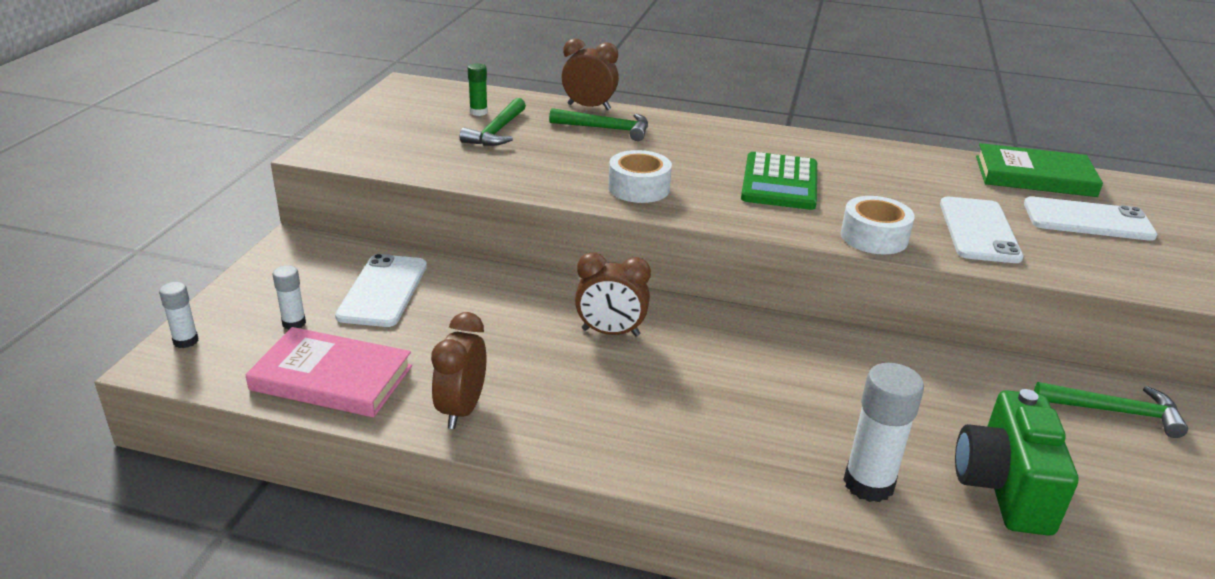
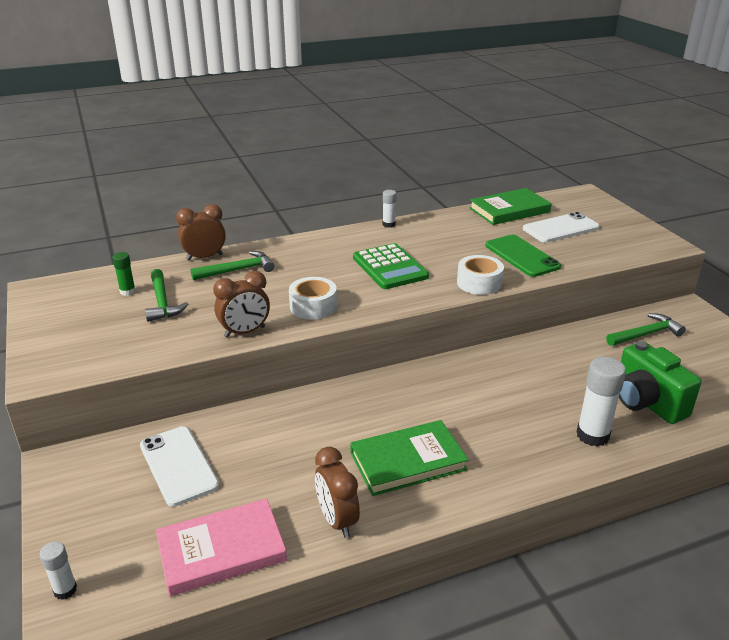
camera: 35 degrees left, 0 degrees up
(294, 323) = (139, 526): white glue stick -> white glue stick (389, 224)
(601, 395) = (408, 461): none -> green book
(610, 332) = (366, 416): brown clock -> brown clock (245, 332)
(979, 230) = (522, 256): white phone -> green phone

